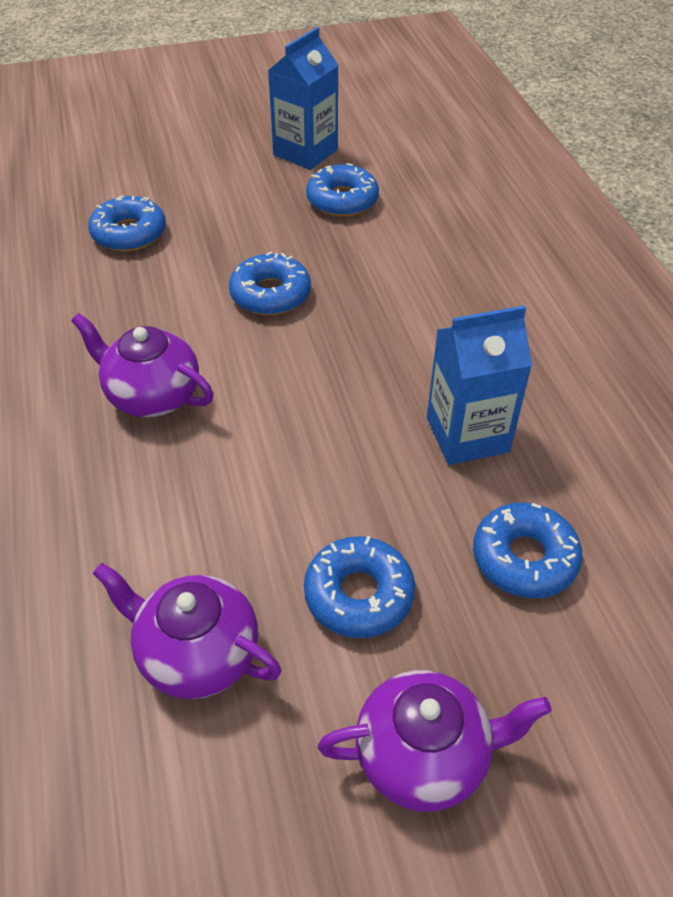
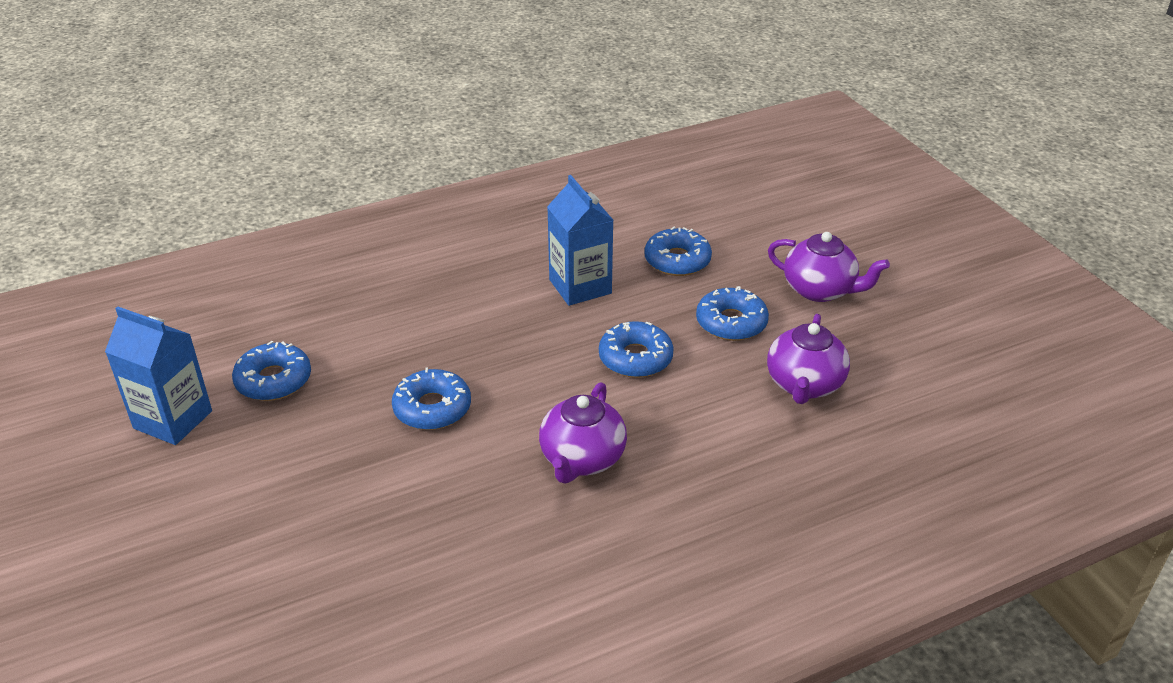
camera: 100 degrees left, 10 degrees down
(129, 233) = (335, 537): blue donut -> blue donut (635, 358)
(424, 755) = (820, 290): purple teapot -> purple teapot turned 135 degrees clockwise

